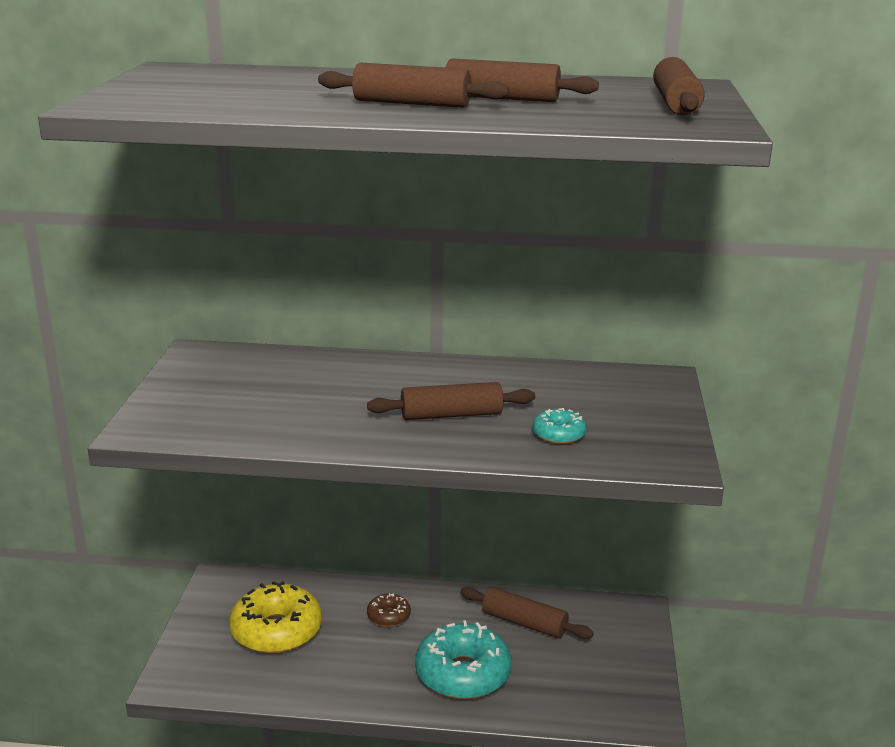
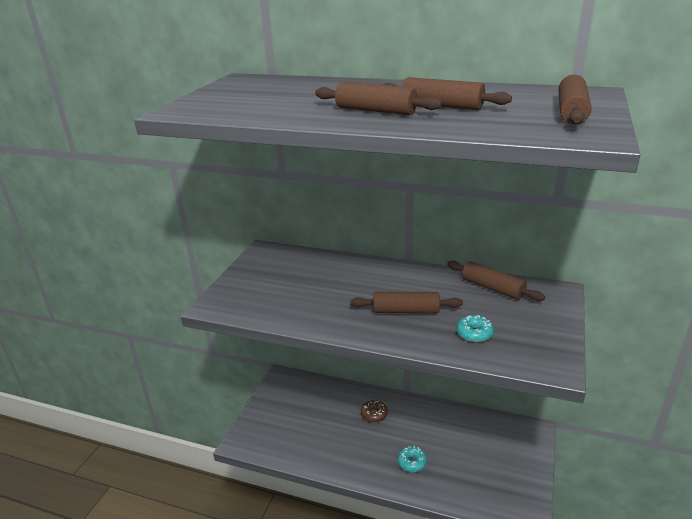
camera: 15 degrees right, 5 degrees up
(276, 631) = (306, 416): yellow donut -> none
(463, 674) = (412, 462): turquoise donut -> turquoise donut, size x0.49
(524, 623) = (457, 430): brown rolling pin -> brown rolling pin (492, 288)

